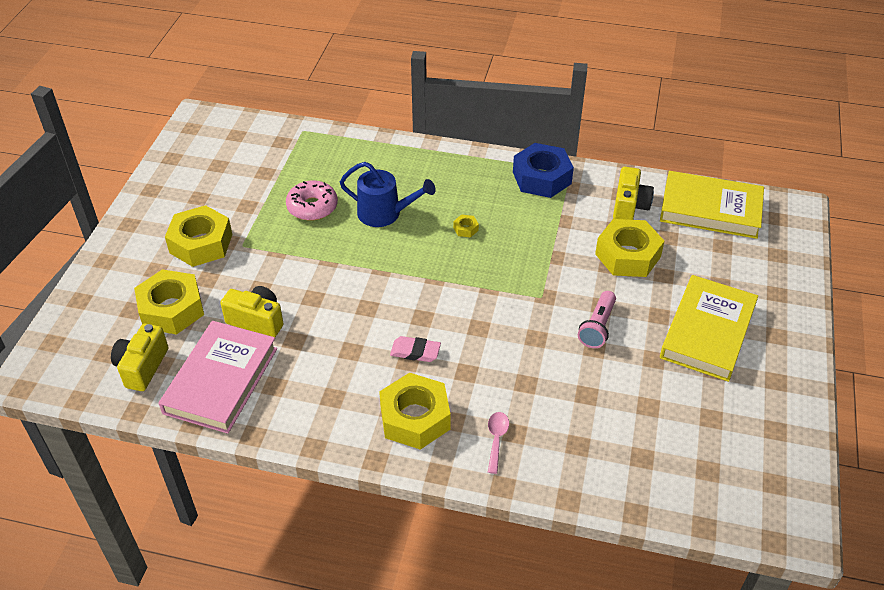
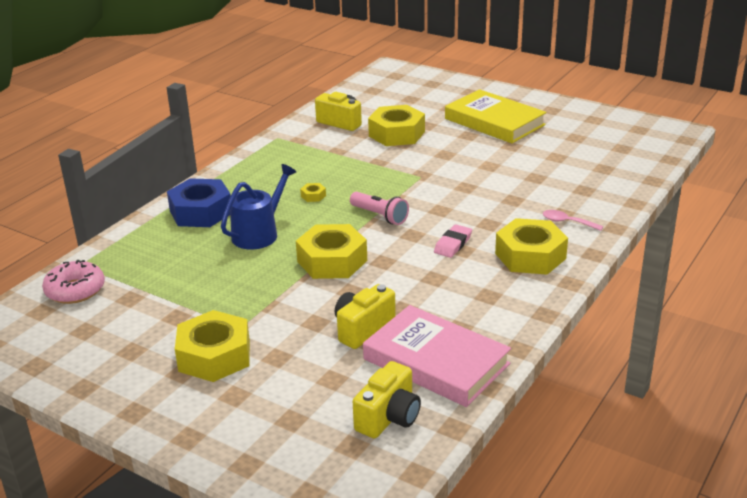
camera: 70 degrees left, 15 degrees down
(142, 367) = (389, 417): yellow camera -> yellow camera turned 90 degrees counterclockwise
(171, 309) = (309, 387): yellow nut -> yellow nut (332, 261)
(312, 207) = (214, 274): pink donut -> pink donut (75, 290)
(542, 178) = (275, 151): blue nut -> blue nut (201, 212)
(597, 327) = (467, 160): pink flashlight -> pink flashlight (380, 216)
(710, 209) = (368, 95): yellow book -> none

